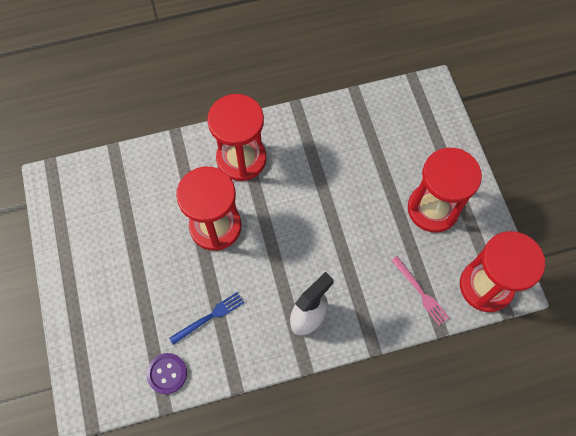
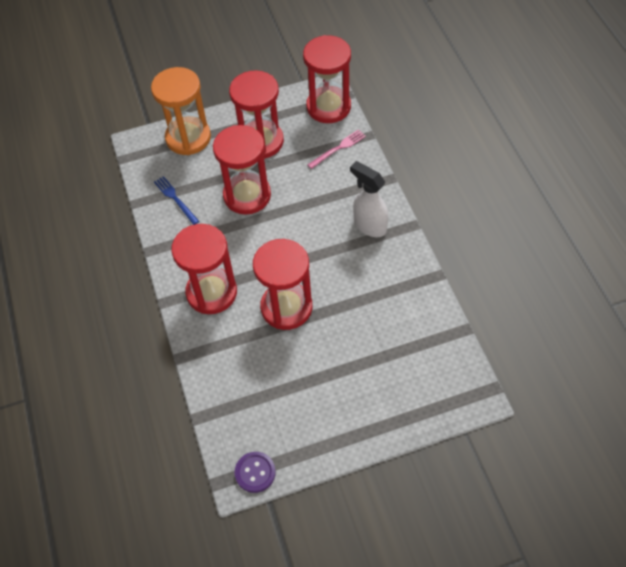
camera: 90 degrees left, 10 degrees down
(167, 373) = (436, 331): purple button -> purple button (255, 472)
(209, 317) = (378, 302): blue fork -> blue fork (175, 199)
(357, 193) = (247, 195): none -> red hourglass
(439, 136) = (188, 138): none -> orange hourglass

